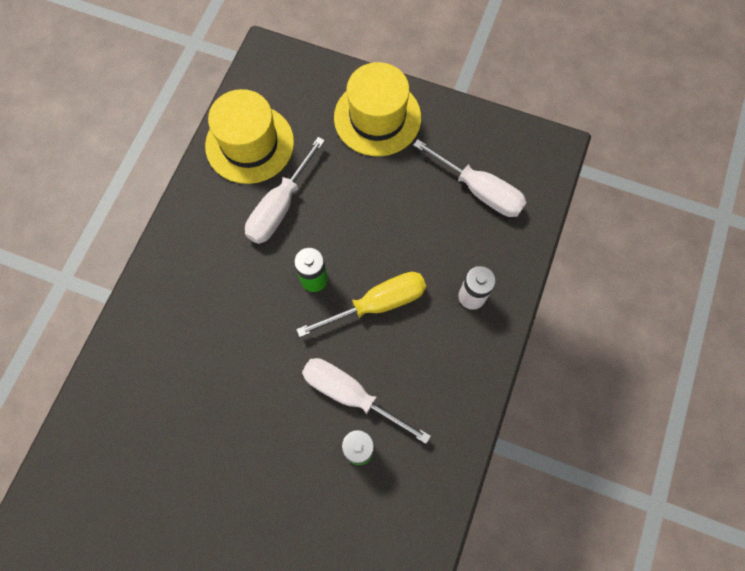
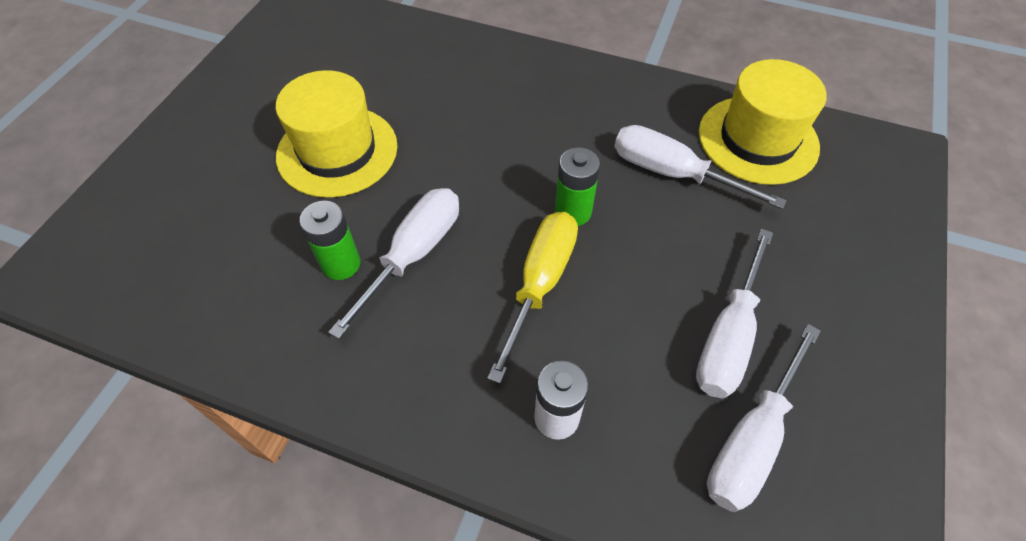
camera: 90 degrees right, 15 degrees down
(377, 117) = (846, 286): yellow hat -> yellow hat (337, 151)
(377, 304) = (540, 284): yellow screwdriver -> yellow screwdriver turned 135 degrees counterclockwise
(414, 191) = (728, 335): none -> white screwdriver

